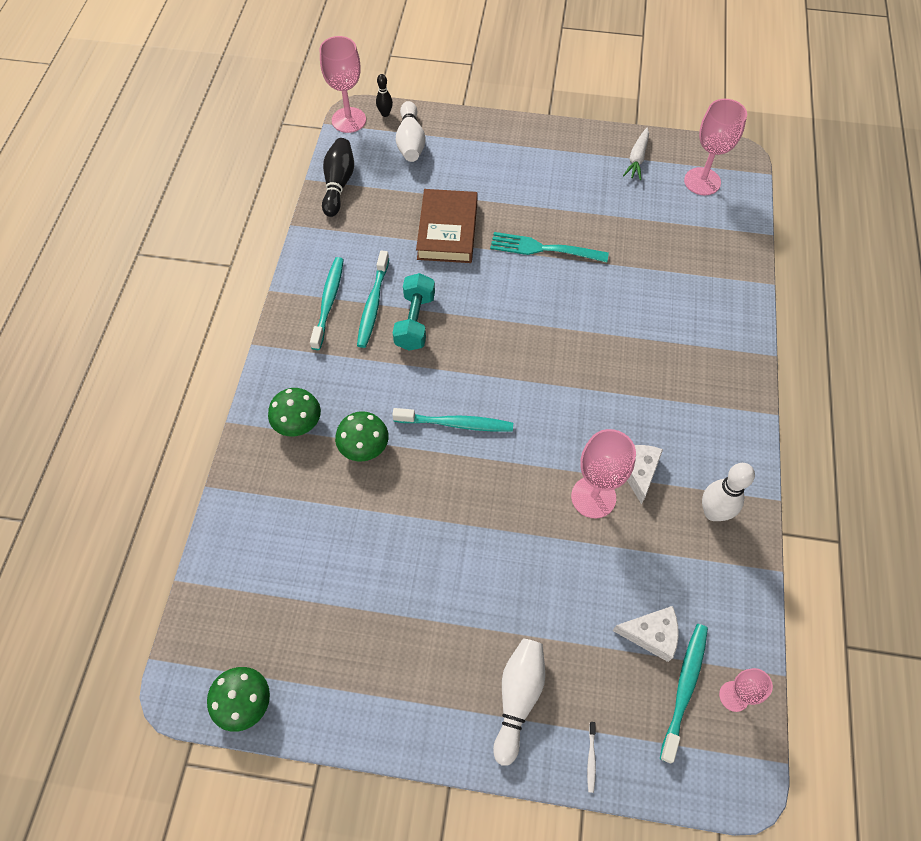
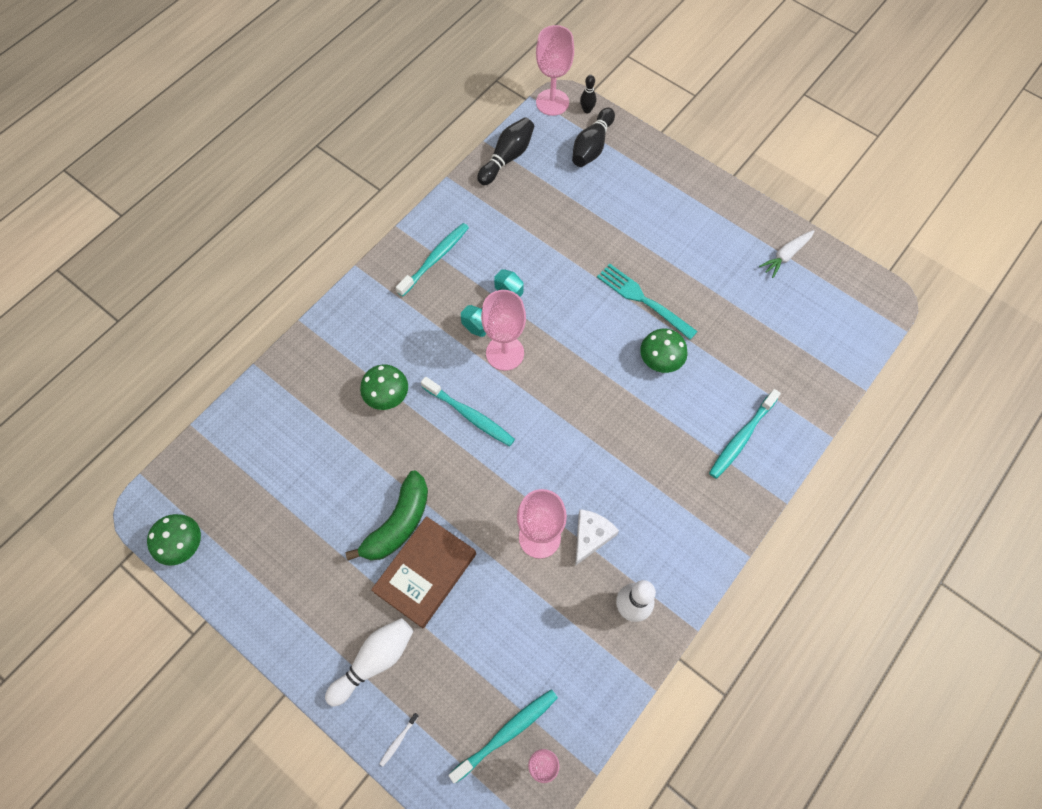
camera: 30 degrees right, 5 degrees up
(298, 422) = (350, 348): green mushroom -> green mushroom (660, 359)
(373, 304) = (469, 279): turquoise toothbrush -> turquoise toothbrush (741, 437)
(410, 142) = (592, 146): white bowling pin -> black bowling pin
(447, 230) = (571, 243): brown book -> brown book (425, 573)
(454, 557) = (398, 523): none -> green banana
(651, 634) = (510, 675): white cheese -> none
(702, 181) = (833, 306): pink goblet -> pink goblet (505, 353)

